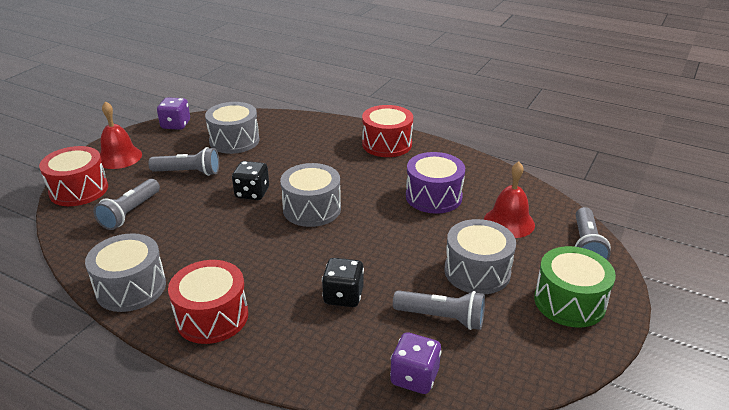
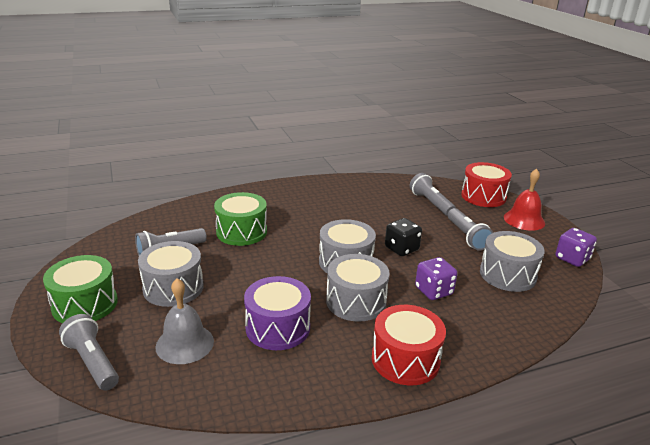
camera: 130 degrees right, 5 degrees down
(131, 287) = (348, 184): grey drum -> grey drum (356, 301)
(188, 172) = (467, 236): grey flashlight -> grey flashlight turned 60 degrees counterclockwise
(212, 317) = (290, 194): red drum -> none
(343, 296) = (241, 232): black dice -> green drum
(414, 377) = (157, 222): purple dice -> purple dice (434, 291)
(509, 222) = (184, 343): red bell -> grey bell

